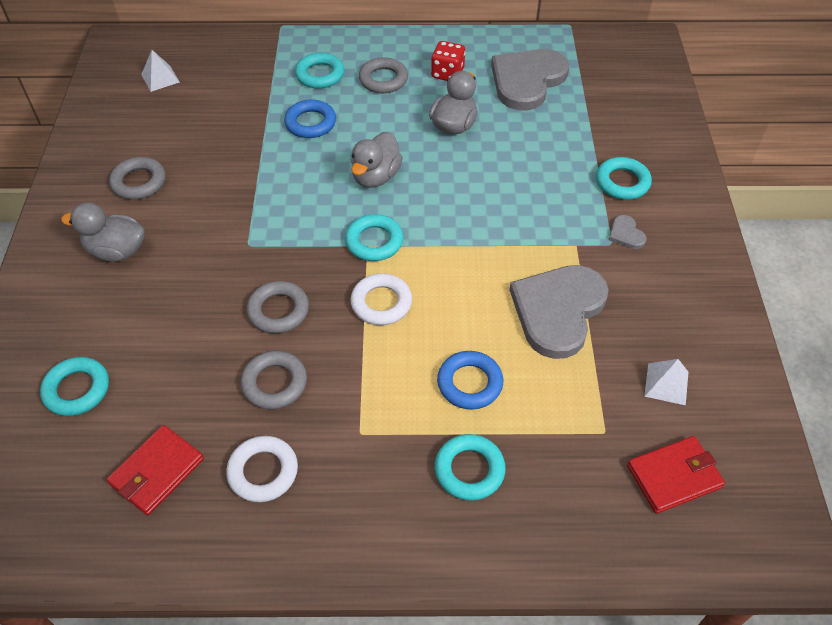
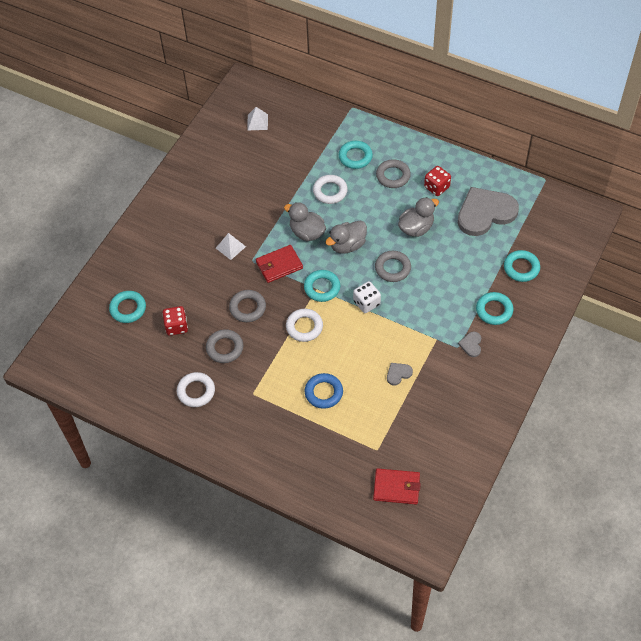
camera: 30 degrees right, 5 degrees up
(117, 251) = (181, 235): grey duck -> grey duck (307, 232)
(139, 182) = (212, 194): grey ring -> grey ring (392, 268)
(157, 472) = (147, 369): red wallet -> red wallet (279, 265)
(176, 383) = (176, 326): none -> red dice
(310, 123) = (330, 191): blue ring -> white ring
(450, 237) = (366, 303): none -> white dice
(469, 470) = (295, 436): turquoise ring -> turquoise ring (521, 268)
(558, 311) = (398, 374): grey heart -> grey heart, size x0.41
(666, 384) = (428, 440): white pyramid -> white pyramid (230, 247)

